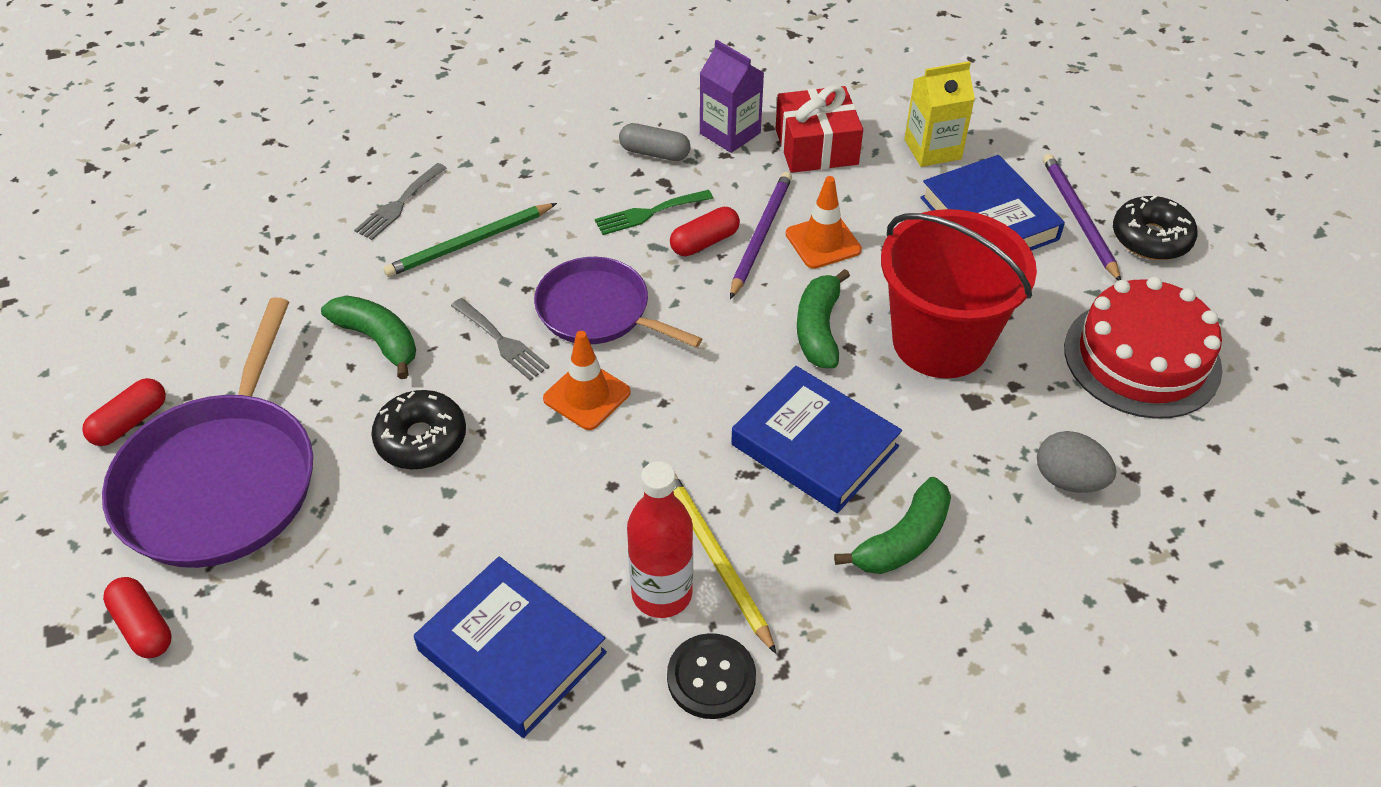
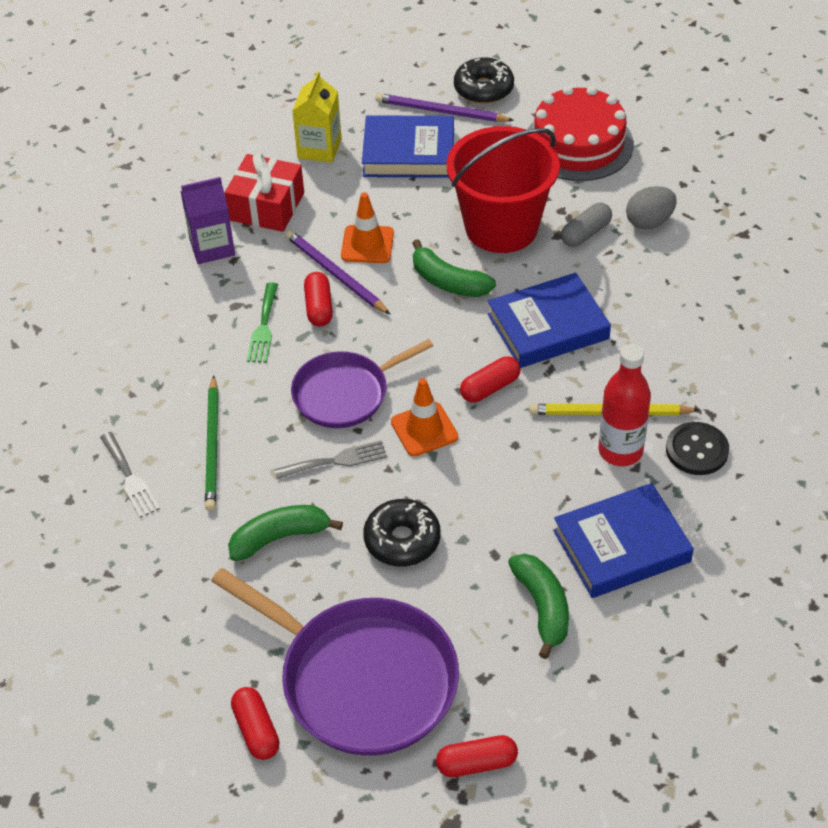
camera: 60 degrees left, 0 degrees up
(654, 153) = (198, 298): grey capsule -> grey capsule (585, 233)
(683, 429) = (490, 388): none -> red capsule
(903, 540) = (648, 317): green banana -> green banana (542, 607)

